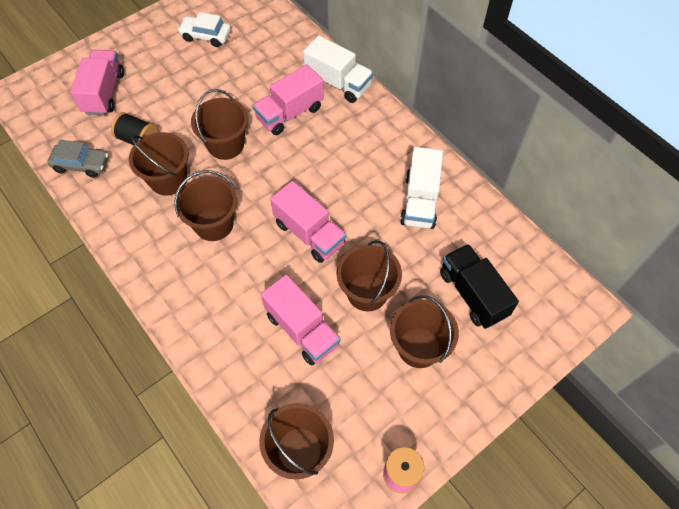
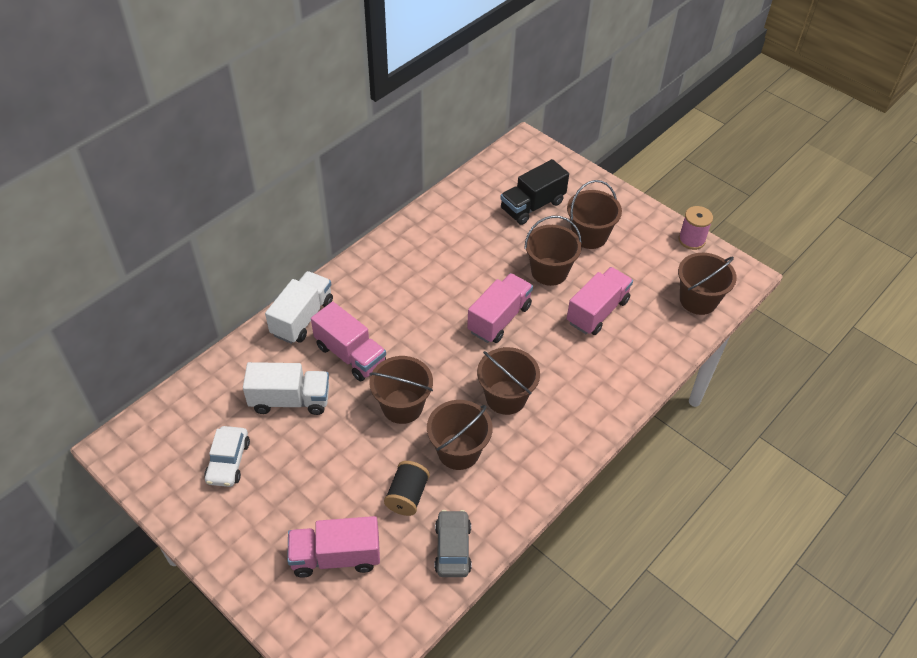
camera: 100 degrees left, 10 degrees down
(420, 201) = (446, 243): white truck -> white truck (290, 400)

